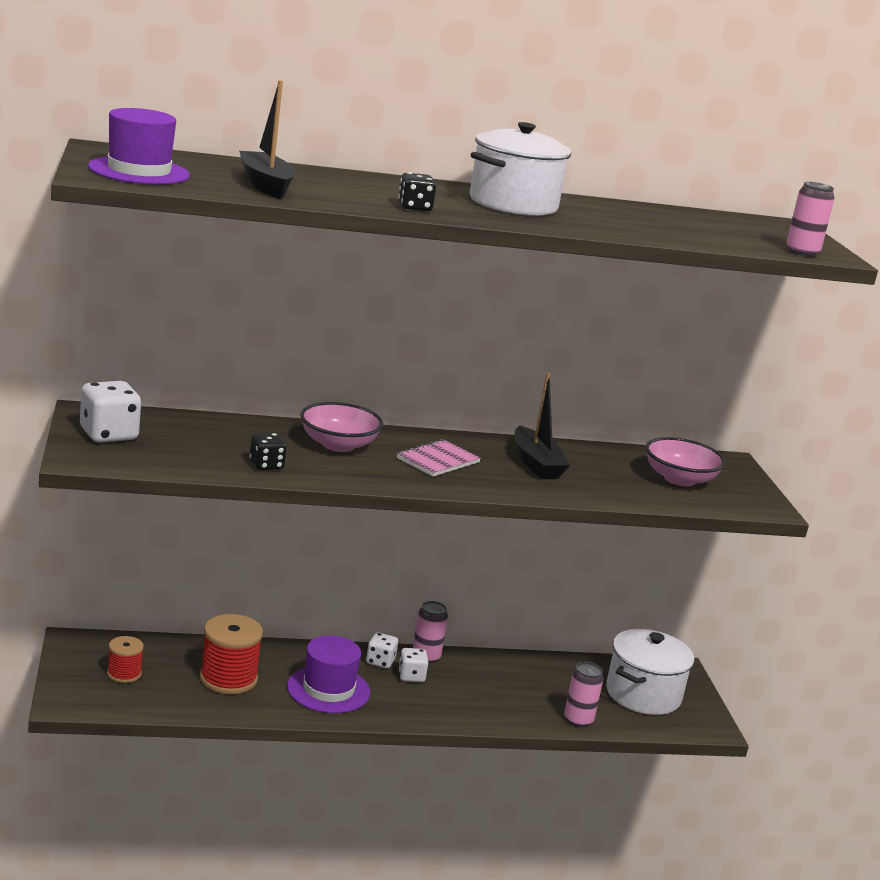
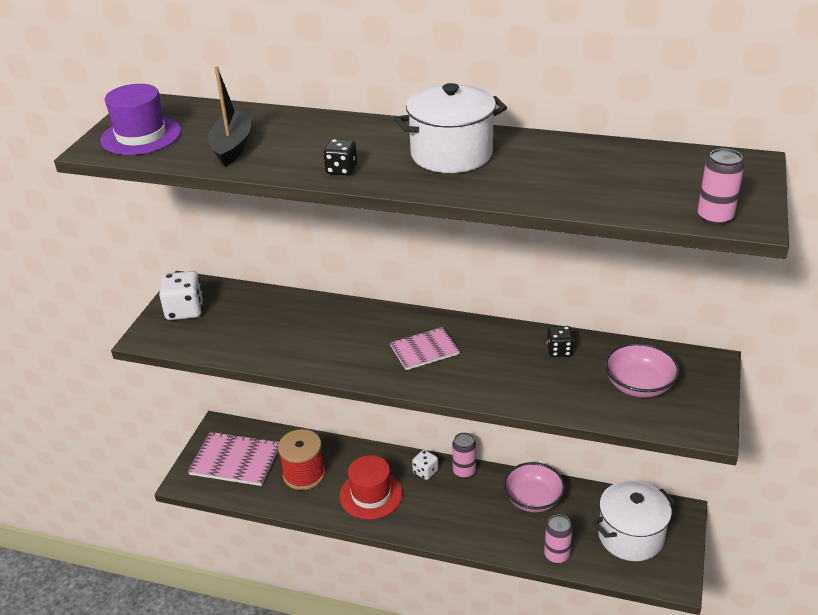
camera: 30 degrees right, 15 degrees up
(124, 674) = (235, 460): red spool -> pink notebook
(266, 465) = (278, 350): black dice -> black dice (559, 350)
(328, 689) = (371, 494): purple hat -> red hat
(338, 445) = (352, 328): pink bowl -> pink bowl (533, 499)
(411, 676) = (442, 490): white dice -> none
(536, 464) = (510, 358): black boat -> none

